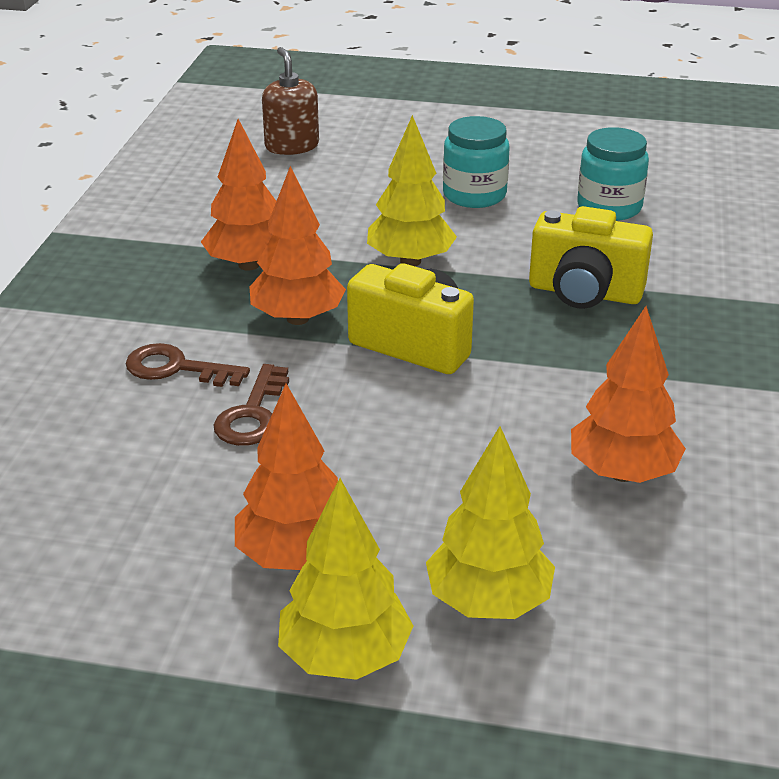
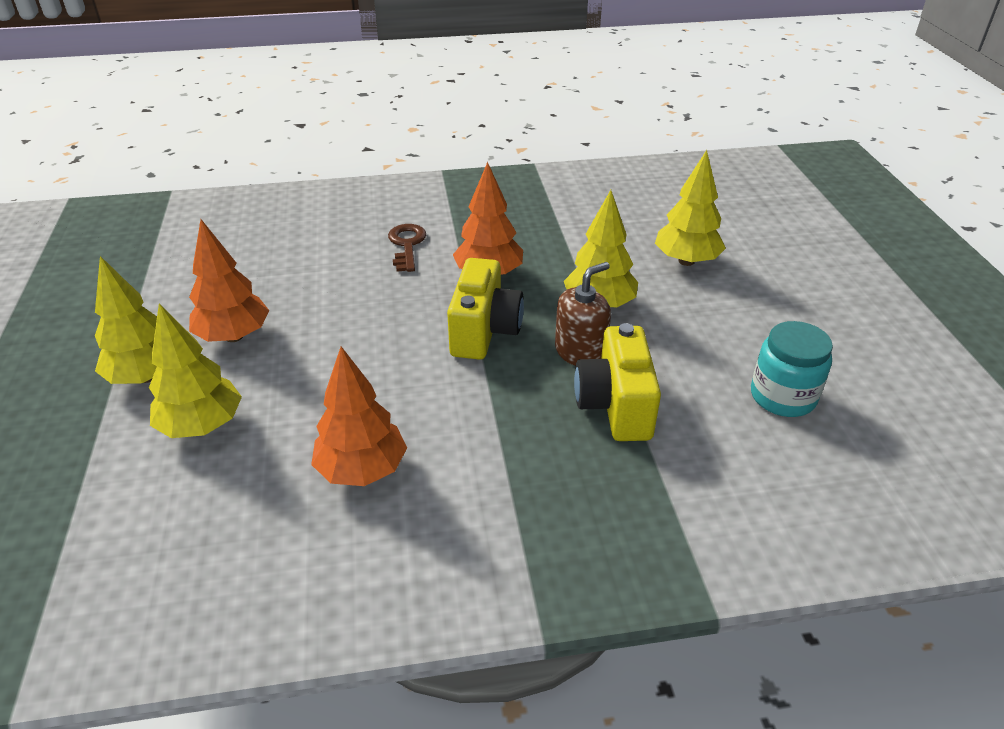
camera: 70 degrees right, 5 degrees up
(249, 265) = (544, 238): orange tree -> none
(253, 414) = (371, 285): brown key -> none
(292, 146) = (727, 212): brown soap dispenser -> brown soap dispenser (580, 352)
(365, 193) = (686, 261): none -> yellow tree
(474, 195) = (732, 314): turquoise jar -> none

